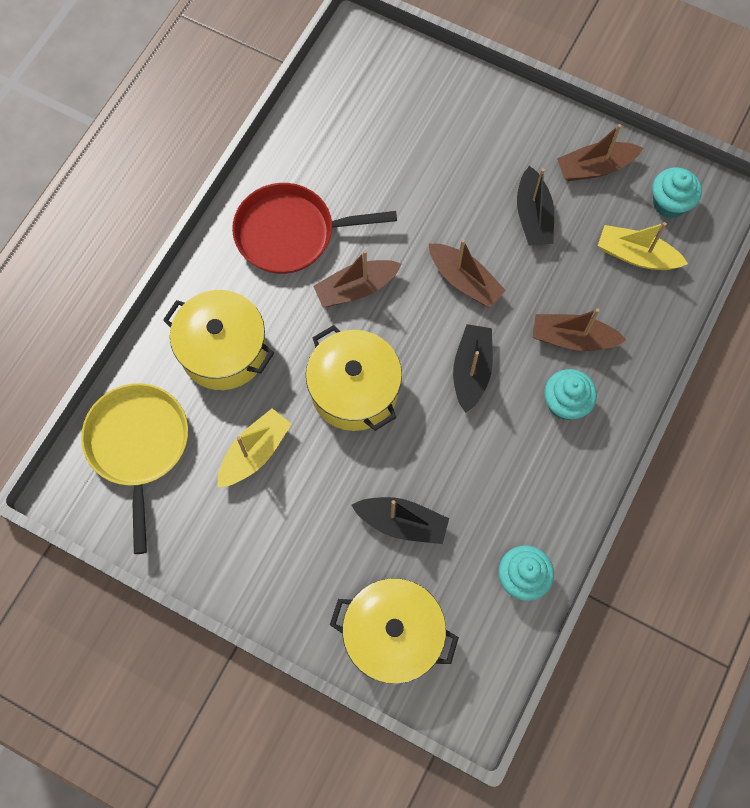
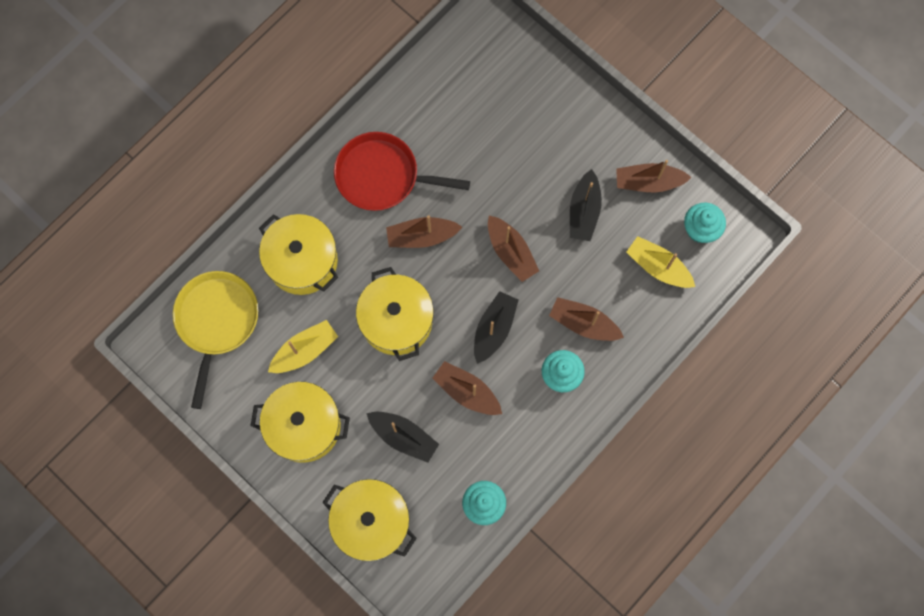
camera: 15 degrees right, 5 degrees up
(278, 542) = (304, 426): none -> yellow pot
(461, 450) = (467, 392): none -> brown boat

